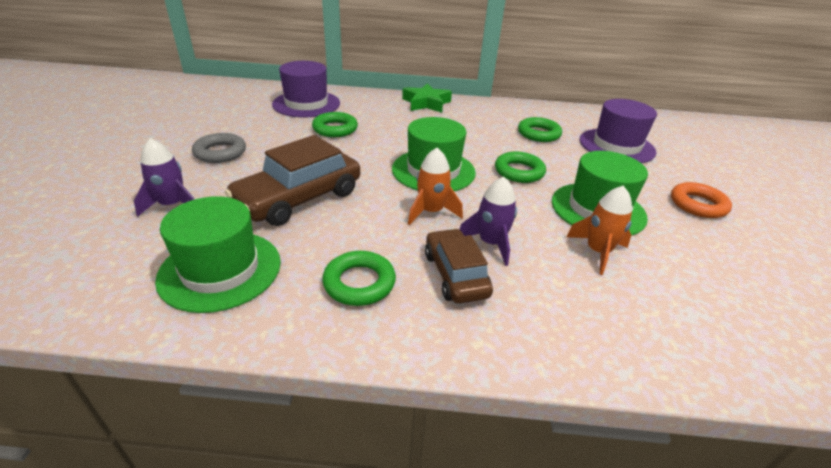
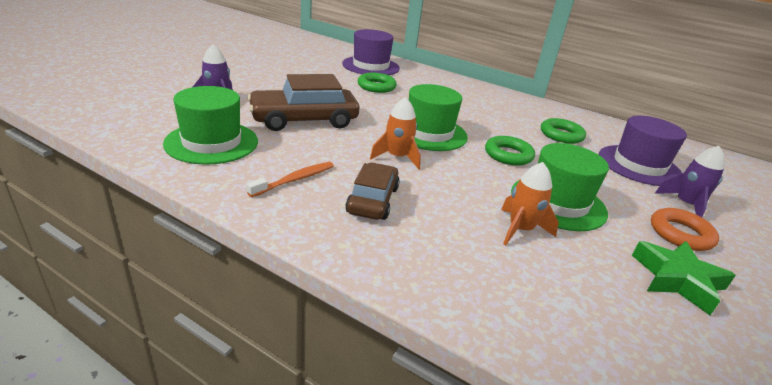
camera: 25 degrees right, 5 degrees down
(220, 152) = (277, 80): grey ring -> none
(359, 283) = (294, 180): green ring -> orange toothbrush
(426, 103) = (474, 88): green star -> green star (677, 280)
(490, 243) = (425, 192): purple rocket -> purple rocket (686, 205)

